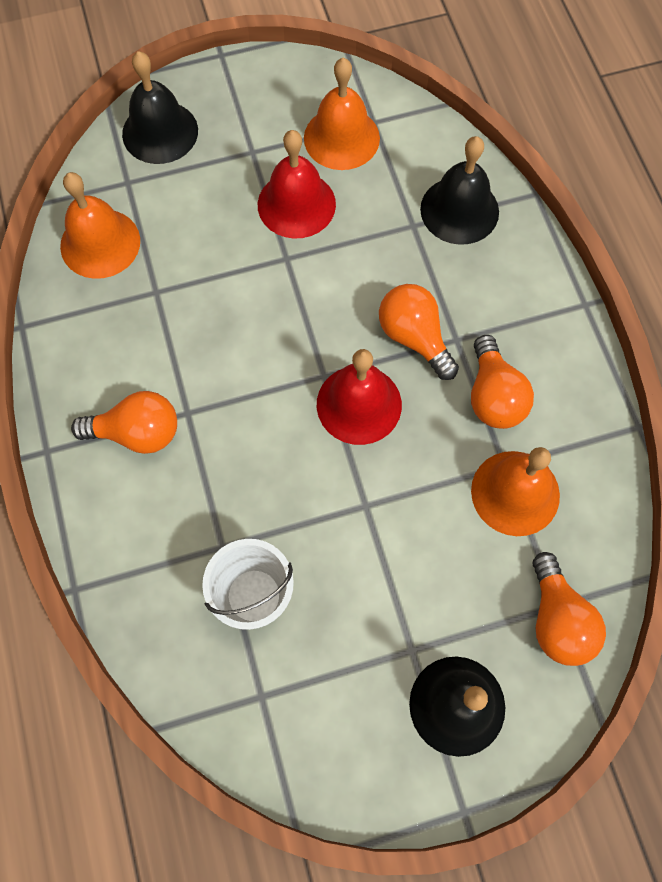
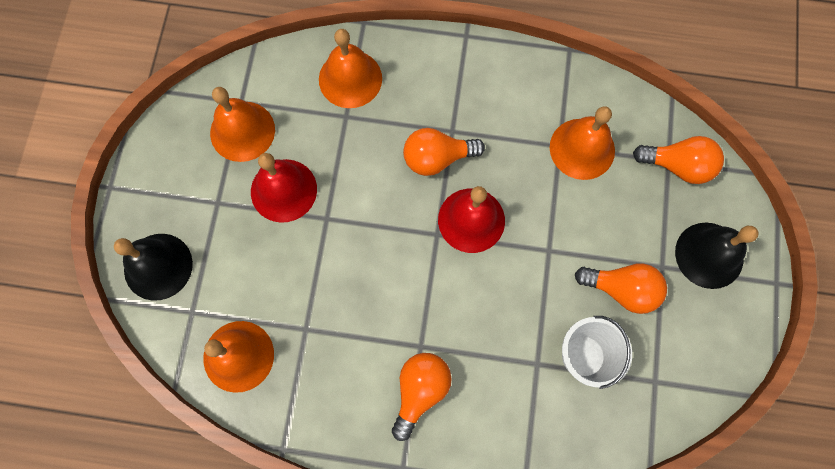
camera: 65 degrees left, 5 degrees up
(459, 210) = (350, 79): black bell -> orange bell
(493, 396) = (506, 128): orange light bulb -> orange light bulb (621, 289)

